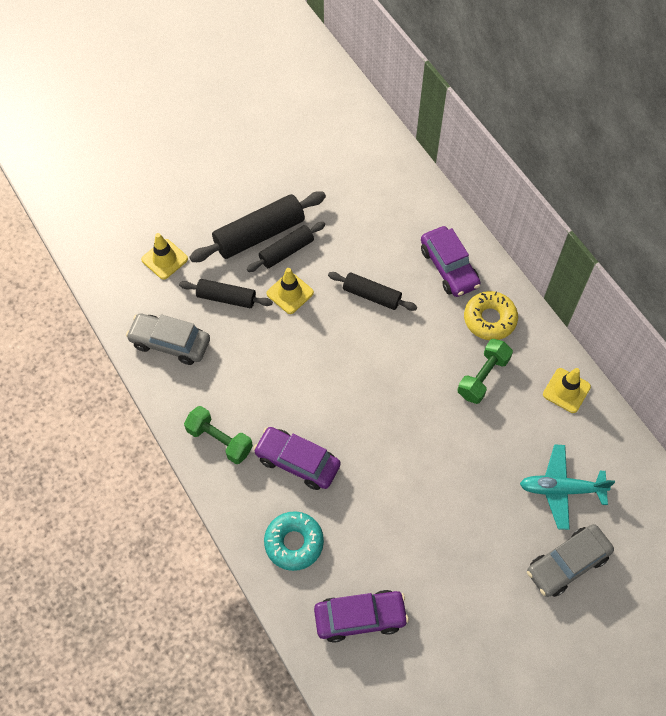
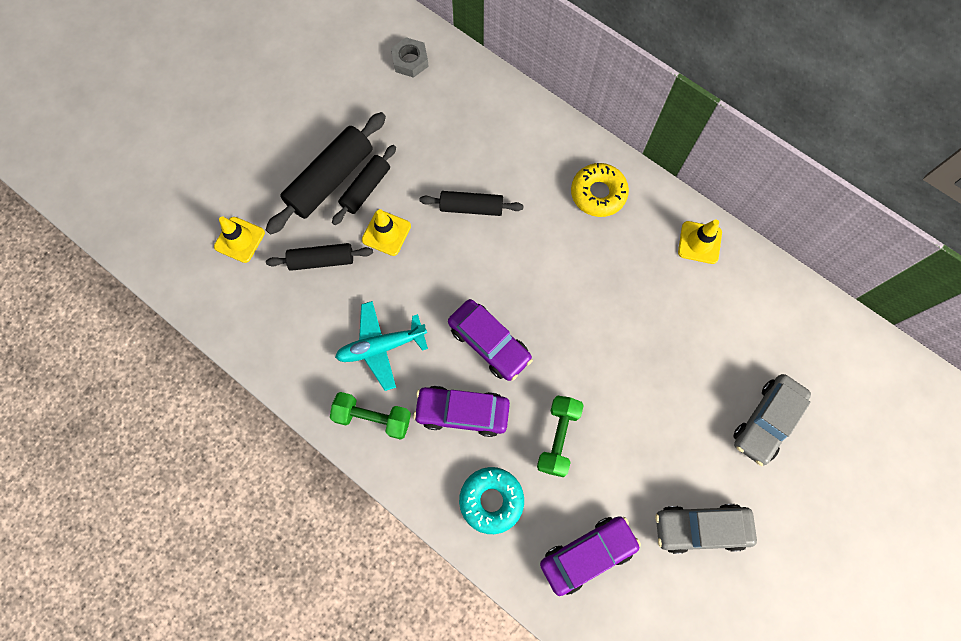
camera: 20 degrees left, 10 degrees up
(170, 343) = (280, 330): grey car -> grey car (700, 528)
(366, 157) = (410, 61): none -> grey nut
(449, 267) = (538, 152): purple car -> purple car (489, 343)
(483, 377) = (614, 256): green dumbbell -> green dumbbell (558, 438)
(561, 489) = (732, 346): turquoise plane -> turquoise plane (381, 347)

